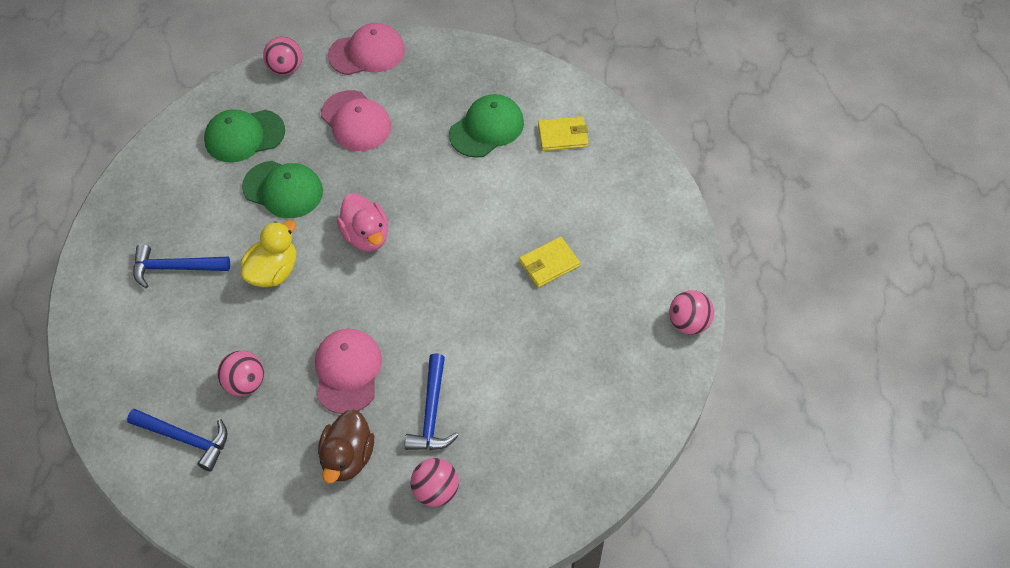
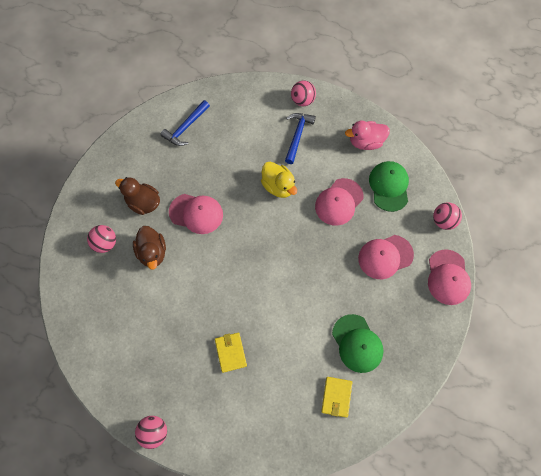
camera: 105 degrees right, 10 degrees up
(245, 383) = (208, 160): pink ball -> pink ball (302, 100)
(283, 189) = (339, 202): green cap -> pink cap
(366, 236) = (288, 243): pink duck -> pink duck (365, 142)
(432, 413) = (152, 253): blue hammer -> brown duck

